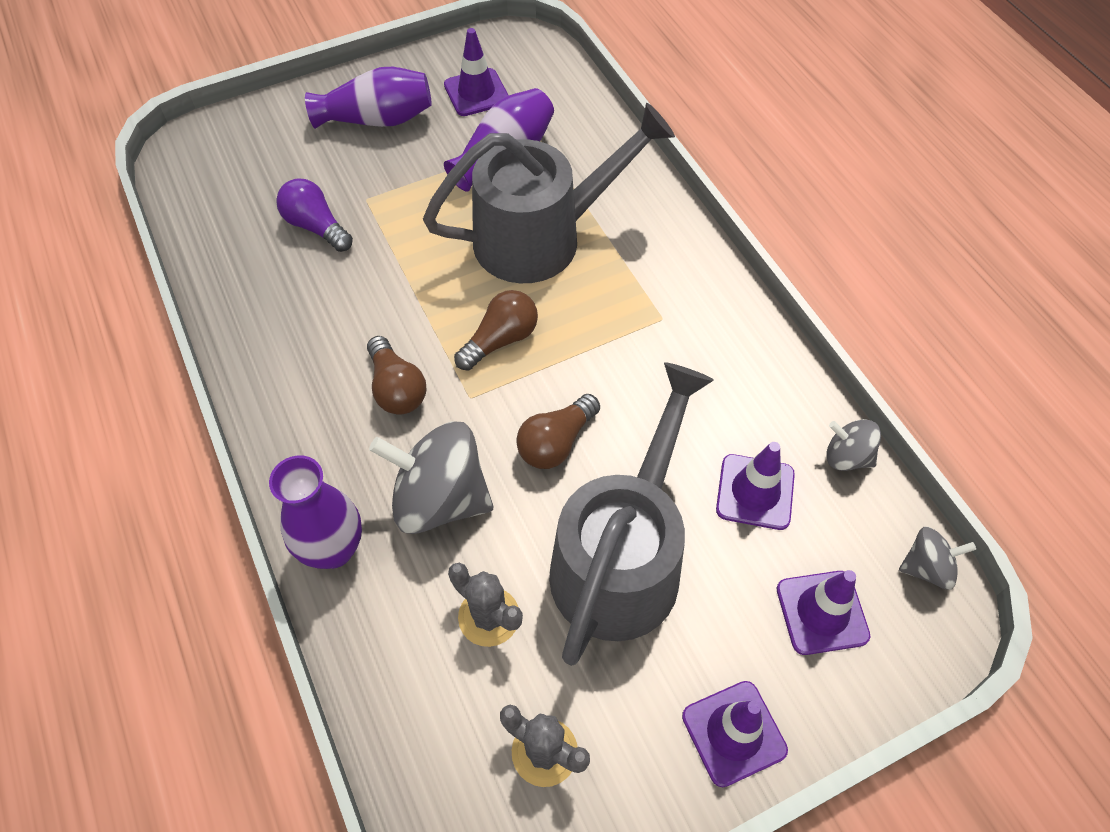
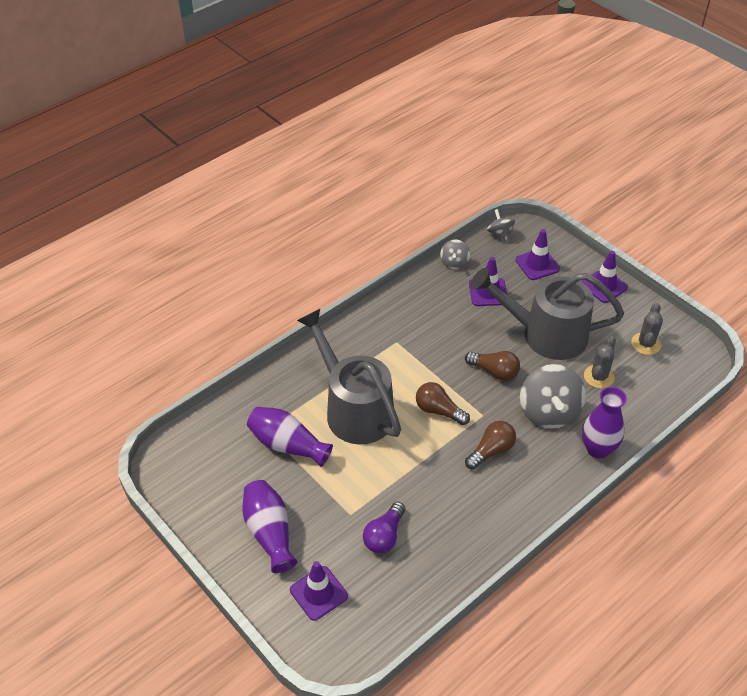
camera: 105 degrees left, 10 degrees down
(476, 93) = (226, 478): purple traffic cone -> purple traffic cone (318, 593)

